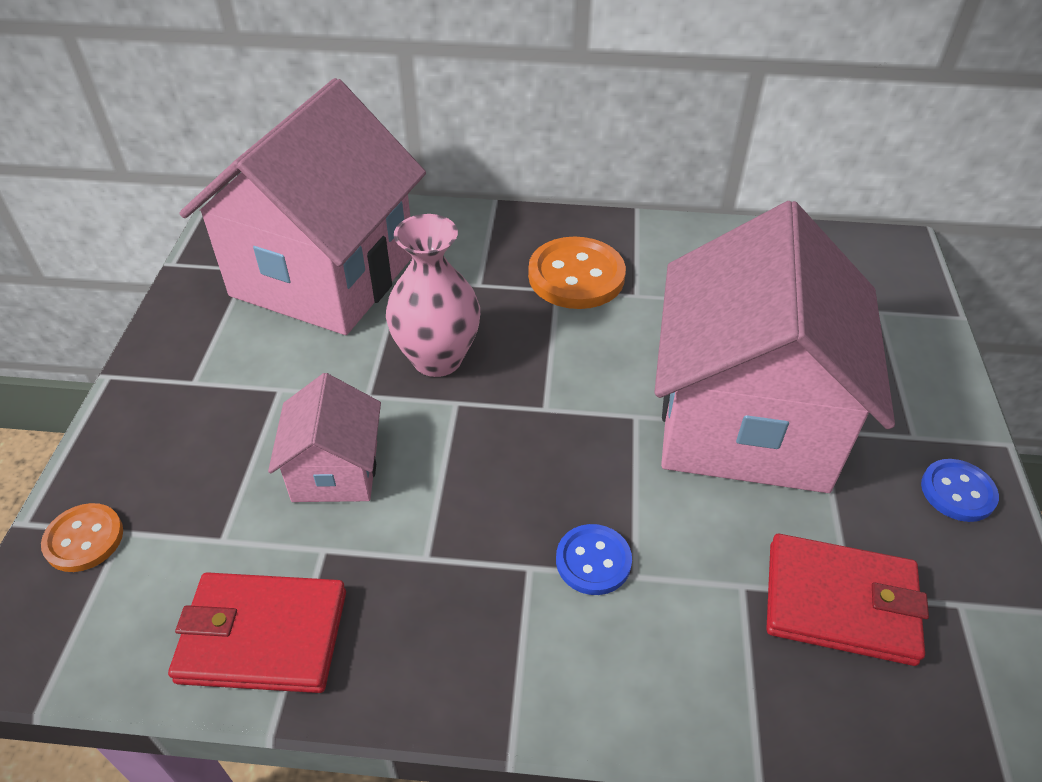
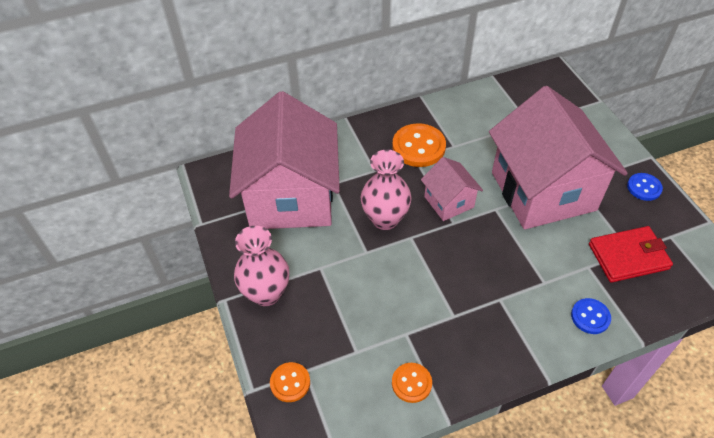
camera: 25 degrees left, 5 degrees up
(171, 392) = (266, 293): none -> pink vase
(263, 636) = (411, 383): red wallet -> orange button
(335, 471) = (382, 295): pink house -> pink house (449, 202)
(593, 561) = (524, 284): blue button -> blue button (590, 317)

